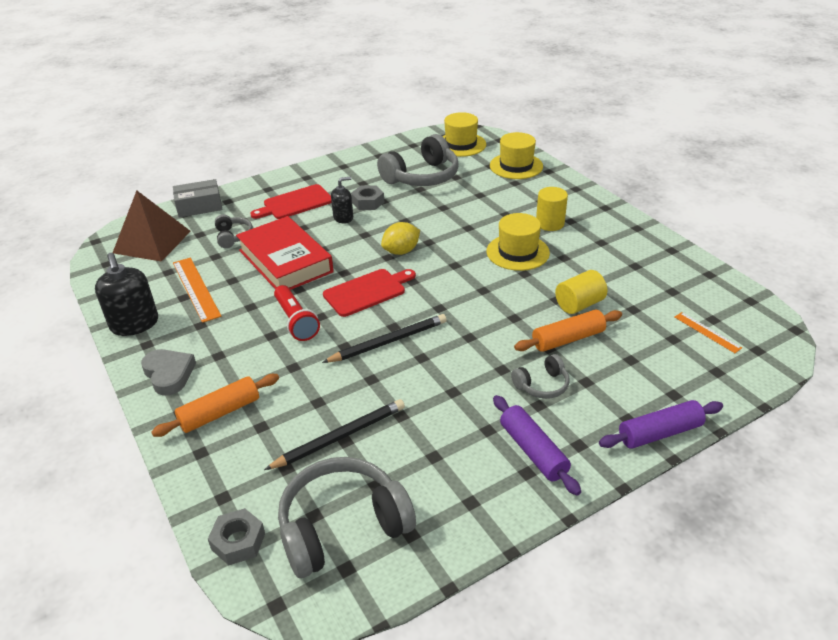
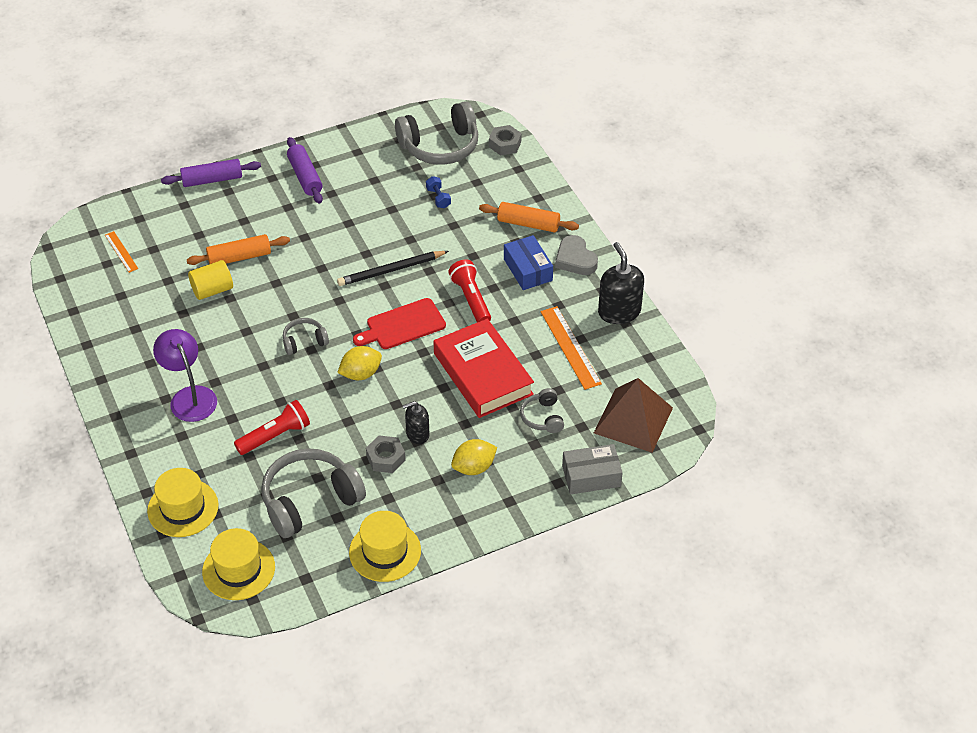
camera: 175 degrees left, 10 degrees up
(220, 412) = (528, 224): orange rolling pin -> orange rolling pin turned 45 degrees clockwise
(228, 357) = (528, 270): none -> blue box
(295, 203) = (474, 467): red cutting board -> yellow lemon
(340, 437) = (438, 198): black pencil -> blue dumbbell
(463, 207) = (275, 436): none -> red flashlight
(517, 252) = (241, 359): yellow hat -> yellow hat (385, 551)
(542, 385) = (278, 221): grey headphones -> grey headphones (304, 341)
(550, 223) = (189, 396): yellow cylinder -> purple lamp

